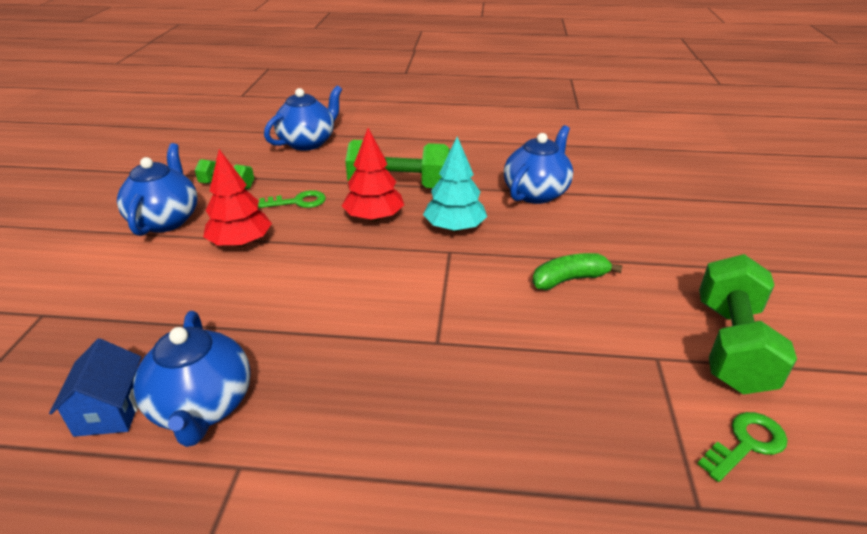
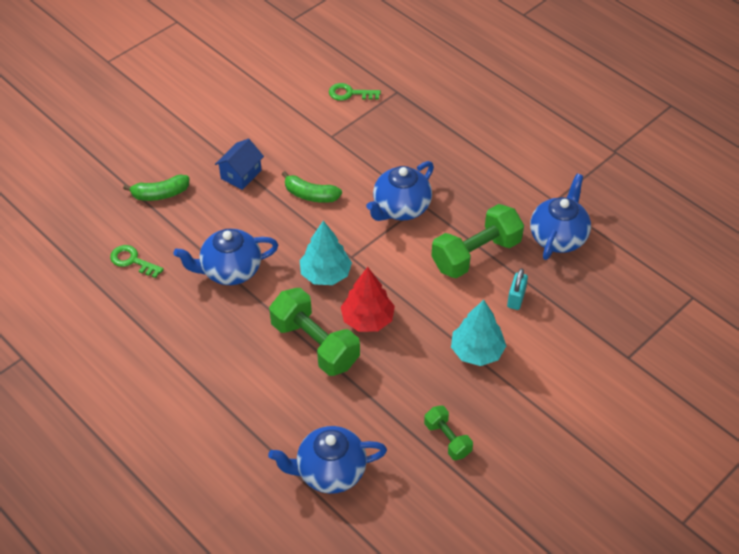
camera: 140 degrees left, 15 degrees up
(110, 410) = (602, 261): blue house -> blue house (241, 174)
(166, 220) = (518, 417): blue teapot -> blue teapot (400, 208)
(225, 303) = (516, 299): none -> turquoise padlock
(241, 243) = (477, 351): red tree -> turquoise tree
(298, 202) = (406, 375): green key -> green key (132, 261)
(688, 208) = (160, 194): none -> green banana
(731, 346) = (290, 120): green dumbbell -> green dumbbell (476, 254)

